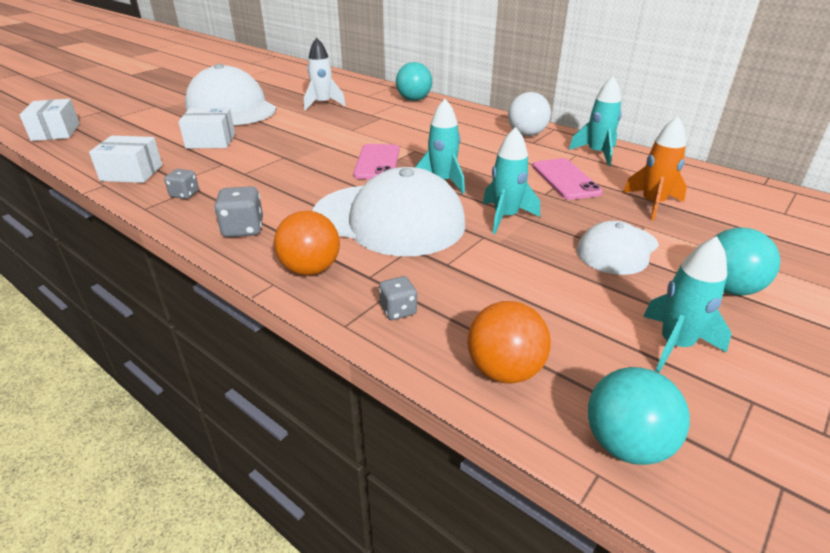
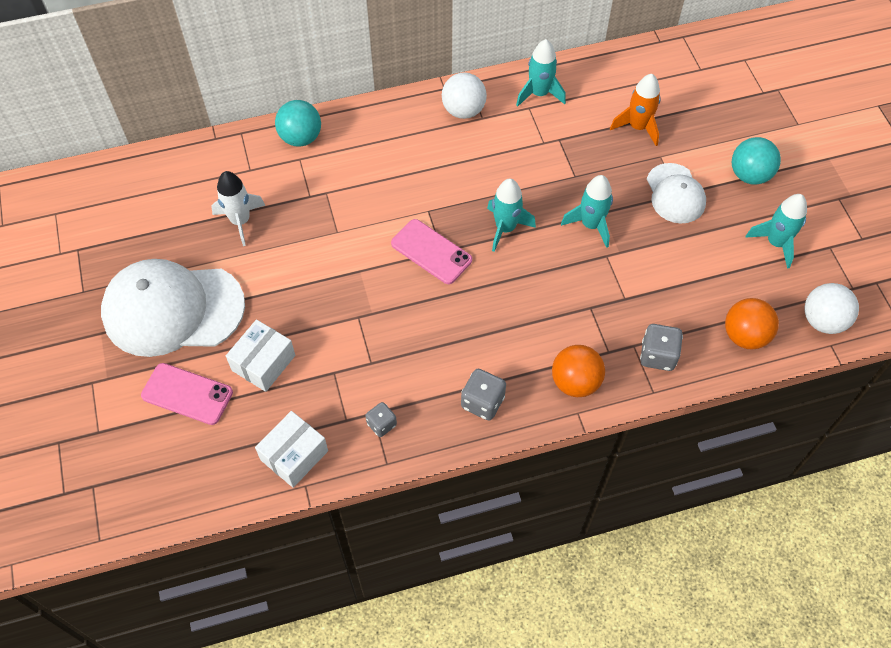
camera: 55 degrees left, 25 degrees up
(56, 132) = (101, 506): white box -> none
(389, 220) = (540, 298): white cap -> none
(398, 310) = (658, 355): grey dice -> grey dice, size x1.53
(565, 179) = (564, 147): pink phone -> pink phone (187, 394)
(626, 444) = (823, 320): turquoise ball -> white ball

